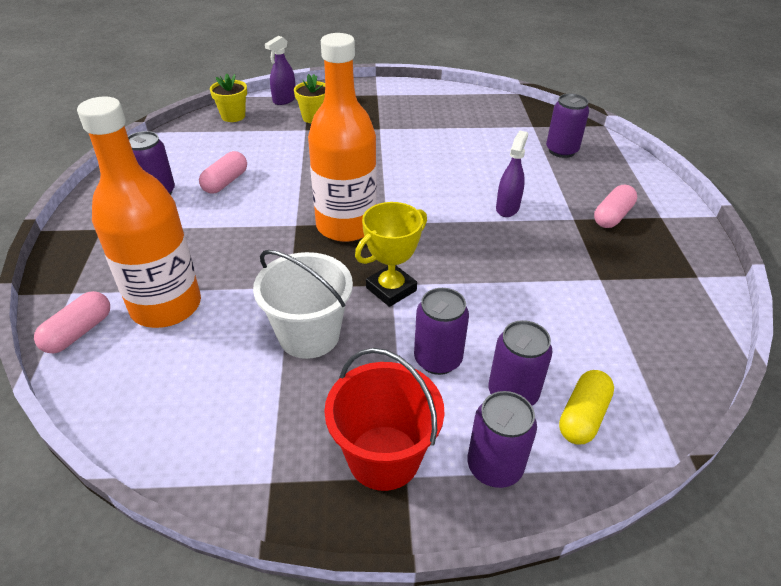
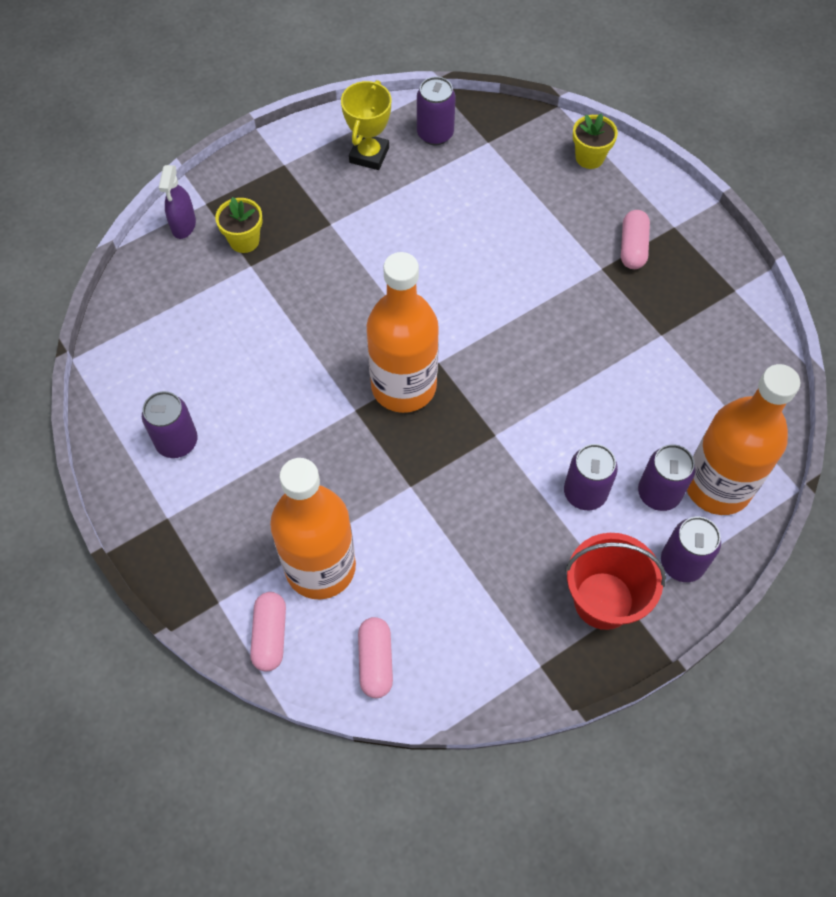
camera: 30 degrees left, 20 degrees up
(225, 182) = (235, 390): pink capsule -> pink capsule (375, 661)
(233, 116) = (148, 283): yellow flower pot -> yellow flower pot (589, 157)
(309, 335) = (467, 527): white bucket -> none
(391, 289) = (499, 441): yellow trophy -> yellow trophy (369, 155)
(507, 208) = (535, 284): purple spray bottle -> none
(561, 151) = (538, 170): purple can -> purple can (435, 134)
(582, 416) = (717, 485): yellow capsule -> orange bottle

